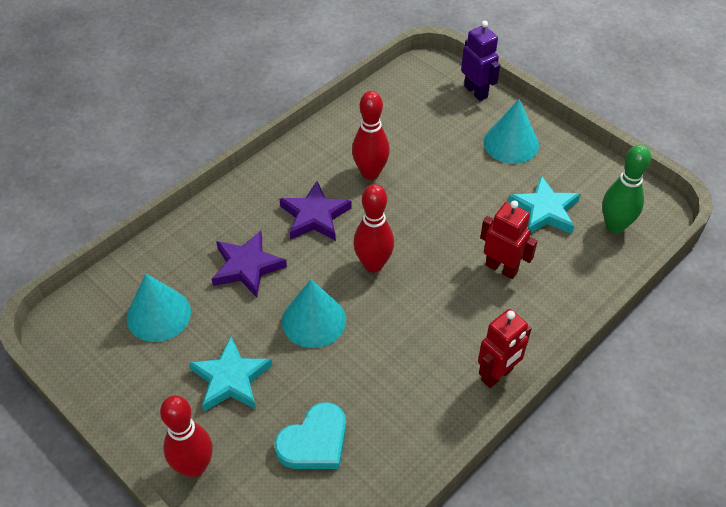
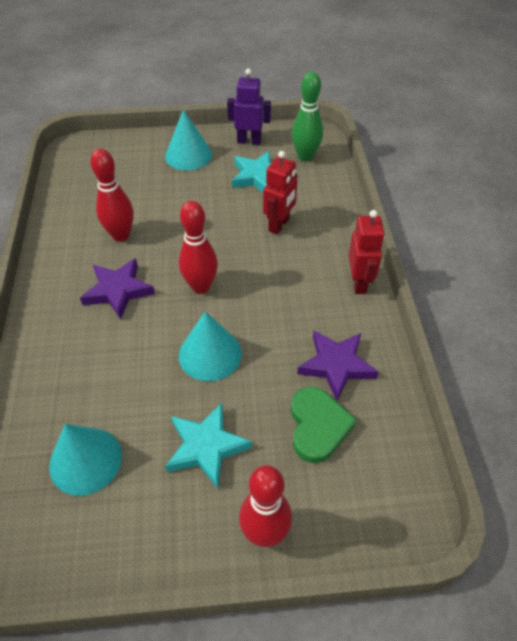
camera: 50 degrees left, 0 degrees up
(247, 267) = (112, 364): purple star -> purple star (336, 365)
(314, 442) = (317, 426): turquoise heart -> green heart
(476, 91) = (126, 142): purple robot -> purple robot (249, 141)
(501, 268) = (279, 225): red robot -> red robot turned 135 degrees clockwise

